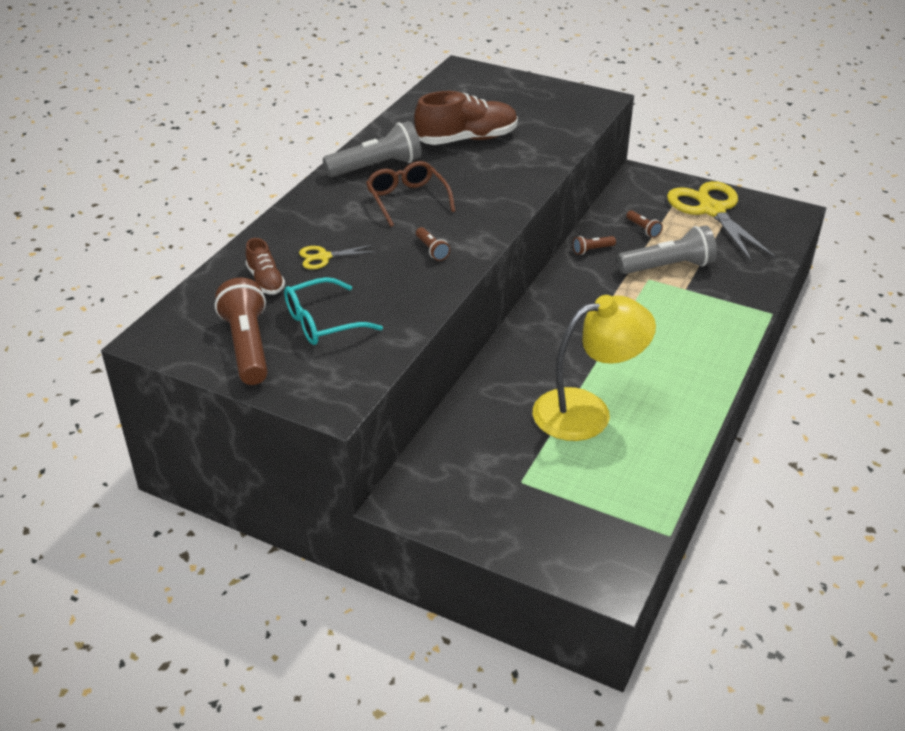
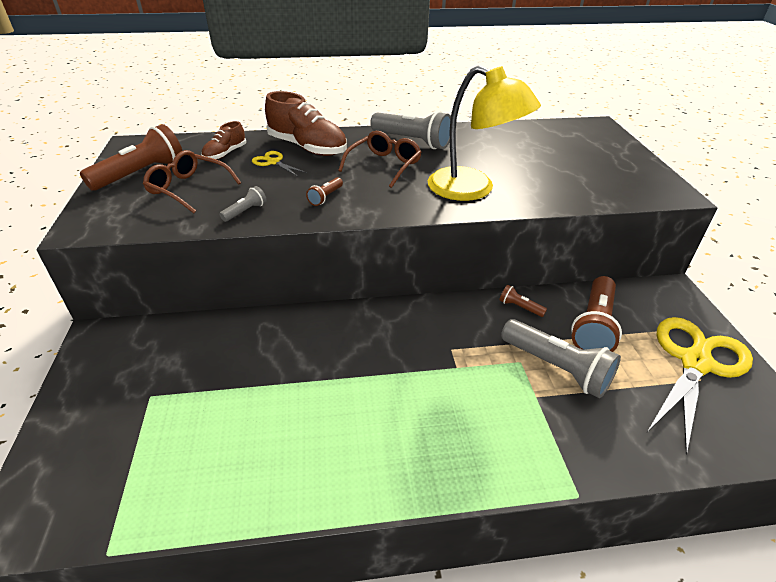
camera: 55 degrees right, 0 degrees up
(323, 322) = (189, 189): turquoise glasses -> brown glasses
(409, 300) = (245, 211): none -> grey flashlight
(467, 139) = (502, 159): brown shoe -> brown shoe (307, 147)
(587, 411) = (277, 400): yellow lamp -> yellow lamp (473, 189)
(643, 229) = (594, 326): brown flashlight -> brown flashlight, size x2.16

